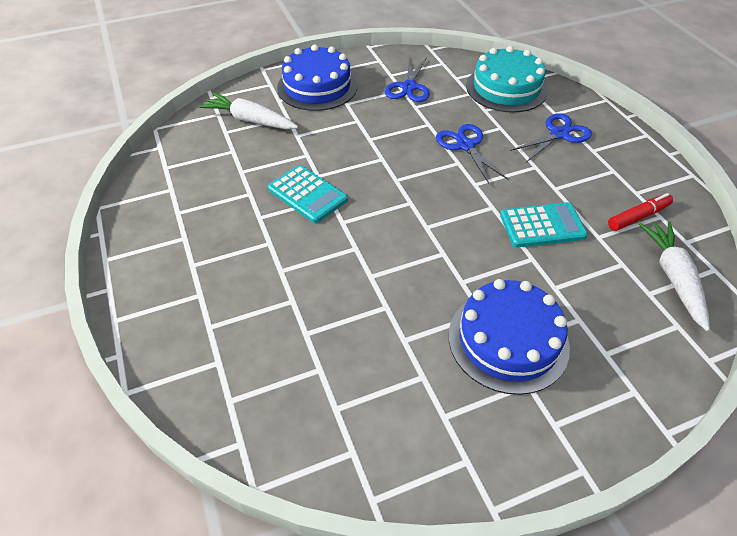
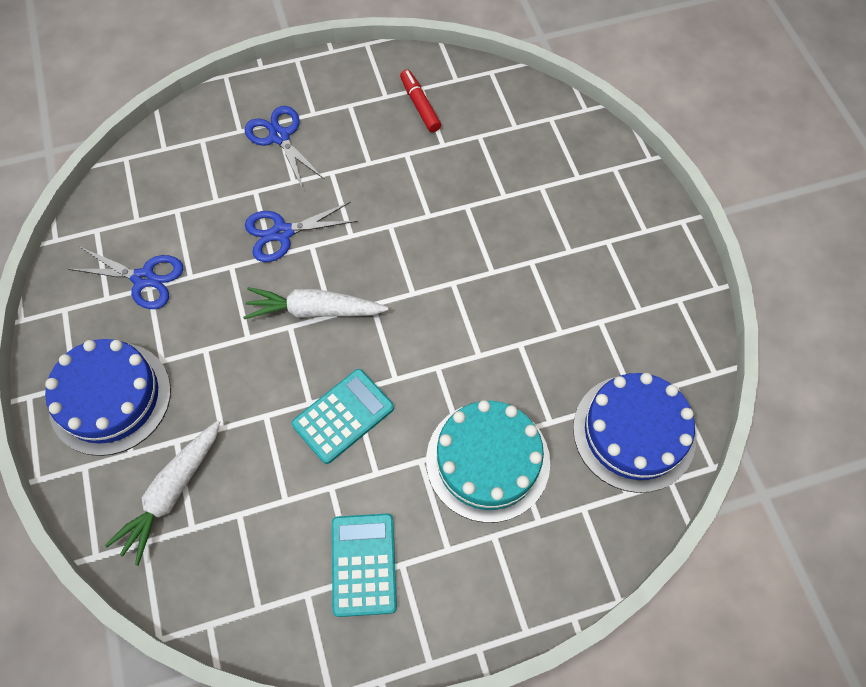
camera: 85 degrees left, 15 degrees up
(506, 88) = (176, 169): turquoise cake -> turquoise cake (488, 460)
(508, 340) = (563, 246): blue cake -> blue cake (634, 432)
(542, 226) = (423, 187): turquoise calculator -> turquoise calculator (363, 564)
(673, 278) = (498, 104): white carrot -> white carrot (314, 310)

